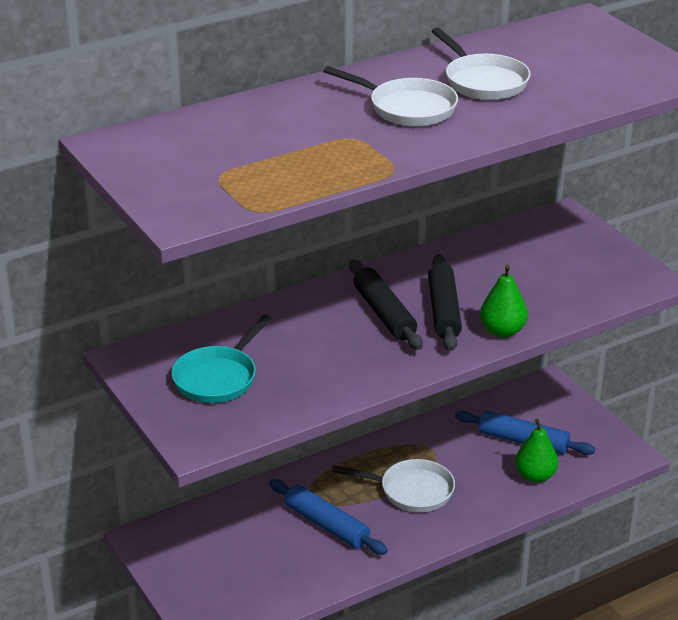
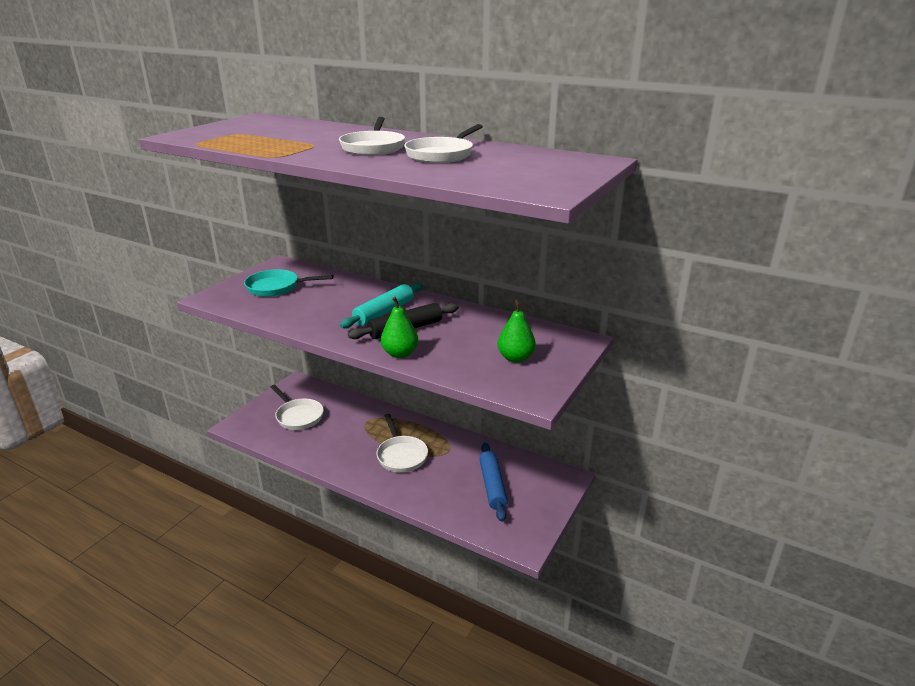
camera: 60 degrees right, 5 degrees down
(240, 558) = (298, 416): none -> white pan
(327, 525) = (346, 435): blue rolling pin -> none
(384, 314) = (384, 312): black rolling pin -> turquoise rolling pin
(535, 476) = (459, 503): green pear -> green pear (515, 358)

